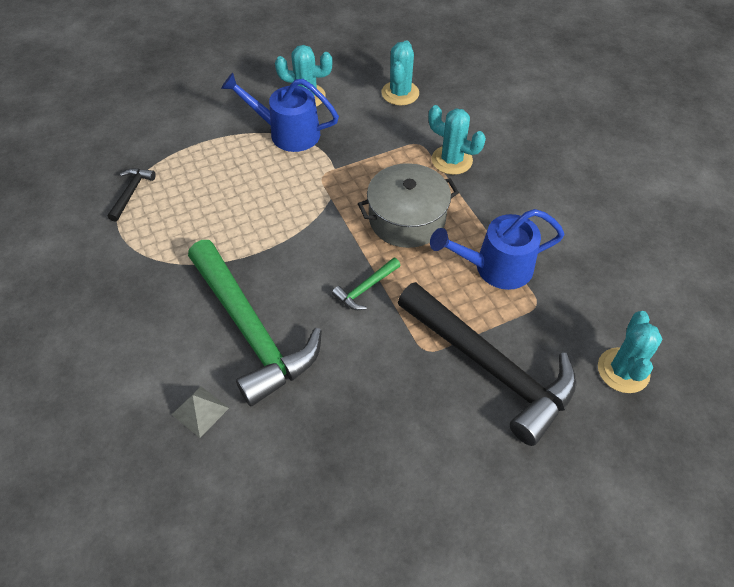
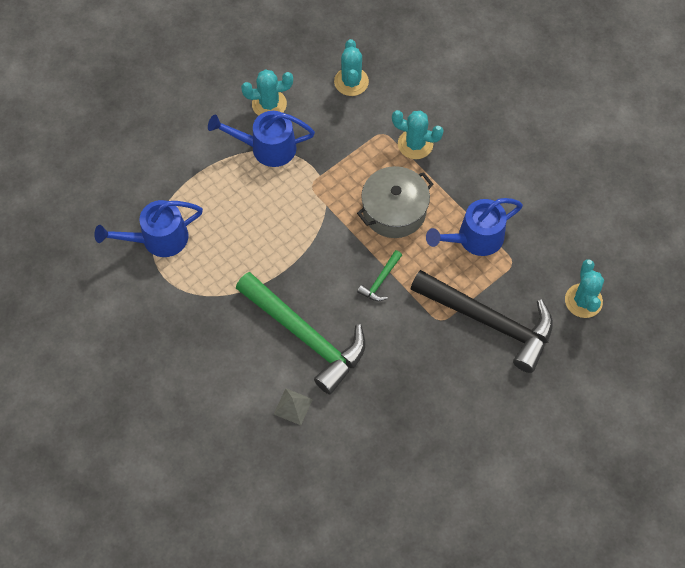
camera: 15 degrees left, 10 degrees up
(131, 192) = (157, 239): black hammer -> blue watering can

